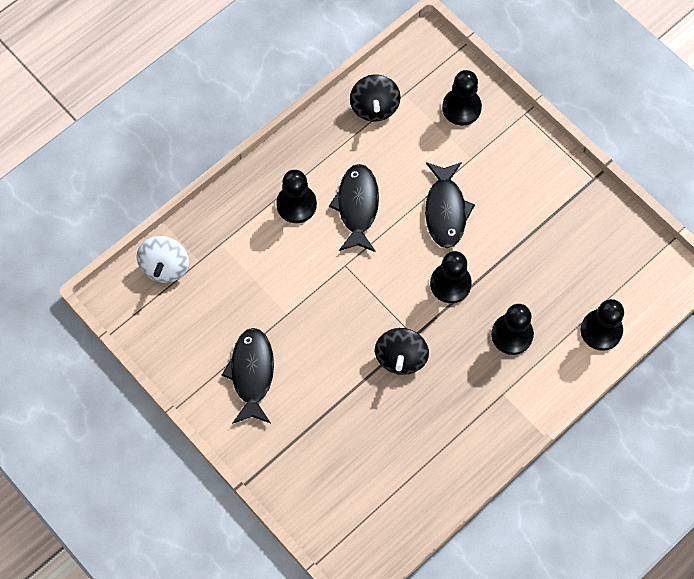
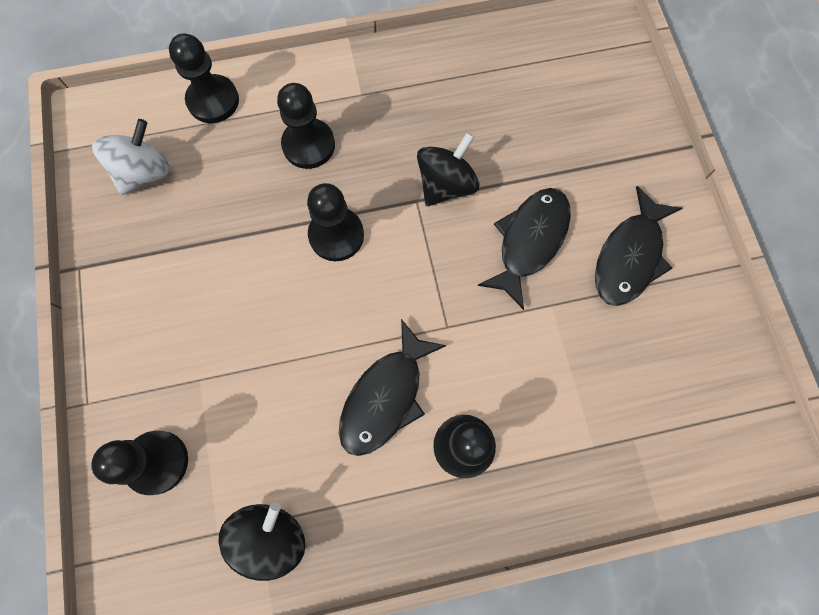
camera: 150 degrees left, 5 degrees up
(165, 267) = (684, 455): white spinning top -> white spinning top (145, 173)
(445, 210) = (279, 327): black fish -> black fish (529, 241)

